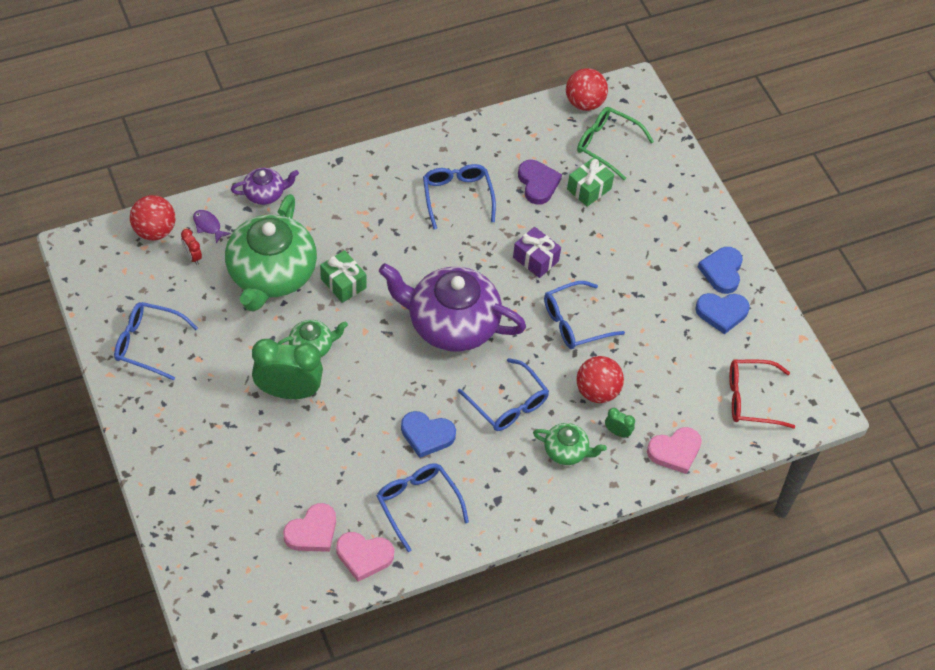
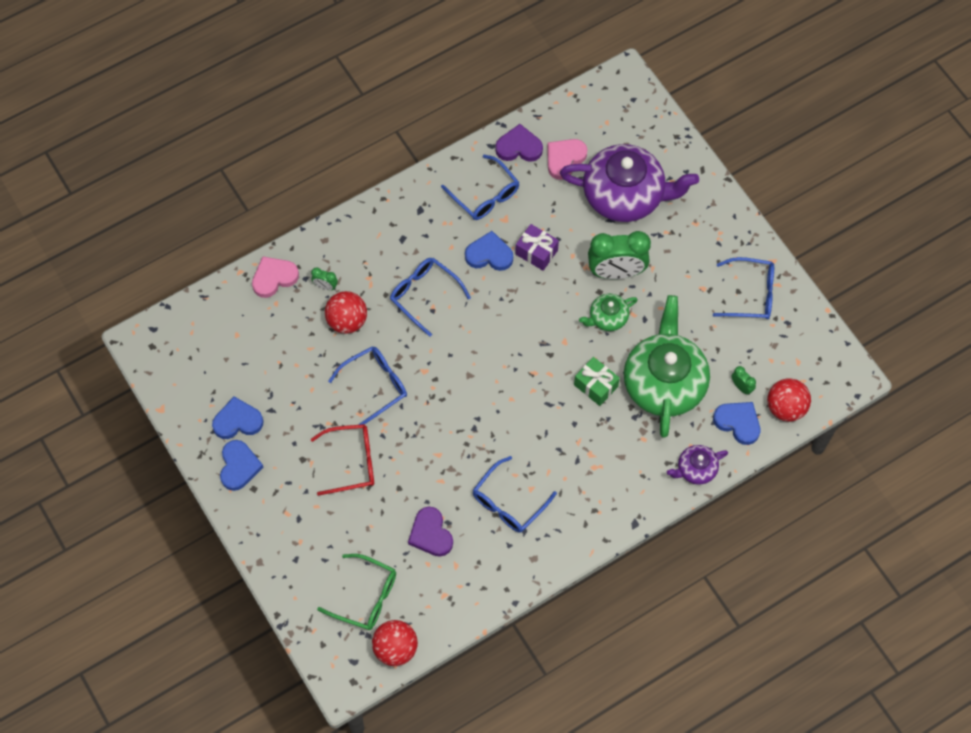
camera: 175 degrees right, 10 degrees up
(192, 257) = (741, 387): red clock -> green clock
(208, 226) = (738, 423): purple fish -> blue heart
(364, 556) = (519, 147): pink heart -> purple heart
(451, 323) = (488, 363): purple teapot -> purple teapot (625, 195)
(457, 196) = (508, 503): blue glasses -> blue glasses turned 60 degrees clockwise
(535, 259) = (420, 446): purple gift -> purple gift (536, 252)
(566, 451) = (367, 262): green teapot -> none
(589, 189) = (378, 538): green gift -> none
(750, 399) = (208, 338): red glasses -> red glasses (352, 462)

